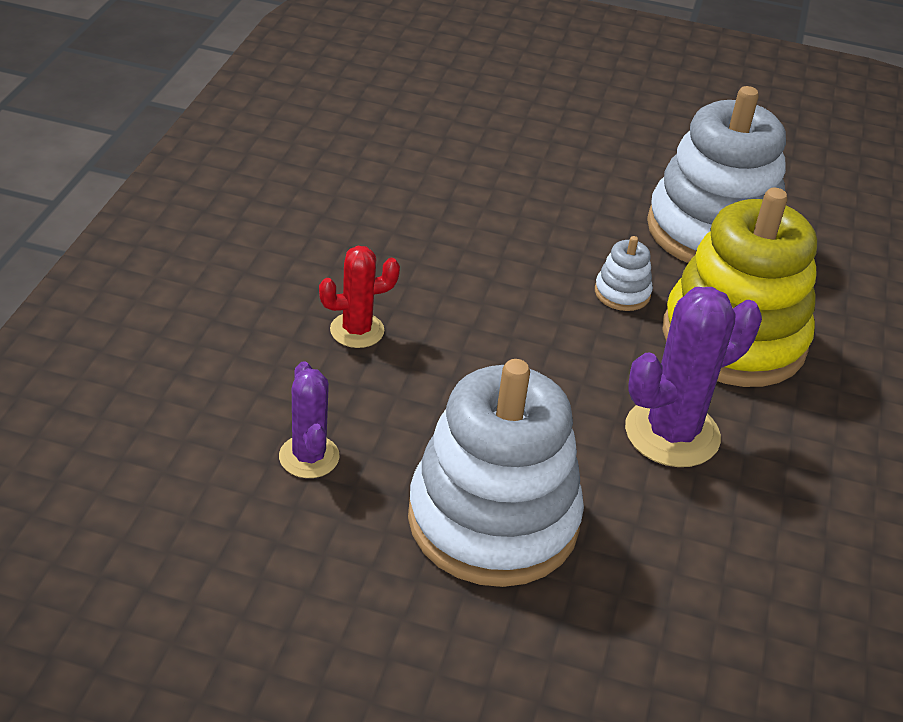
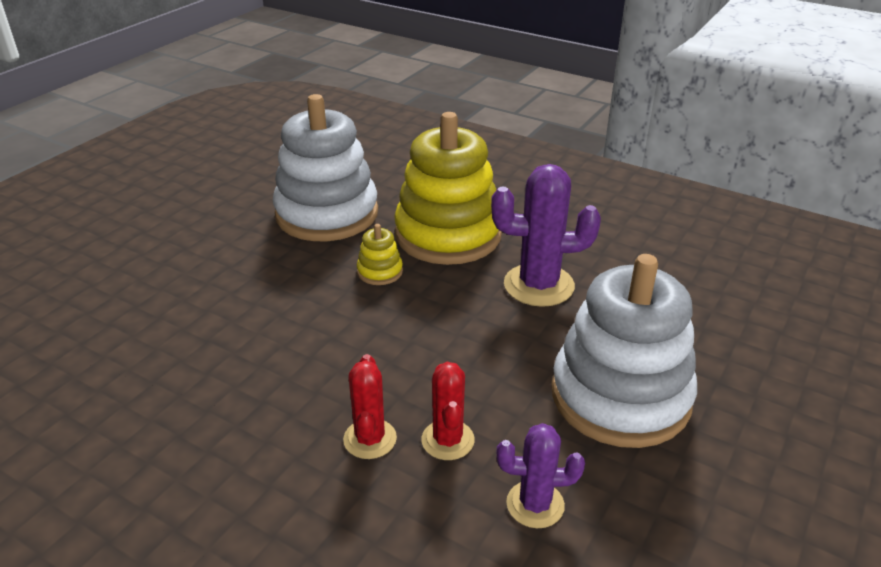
camera: 70 degrees left, 5 degrees down
(374, 384) = (448, 440): none -> red cactus
(622, 293) = (380, 272): white stacking toy -> yellow stacking toy
(672, 433) = (538, 285): purple cactus -> purple cactus turned 75 degrees counterclockwise

